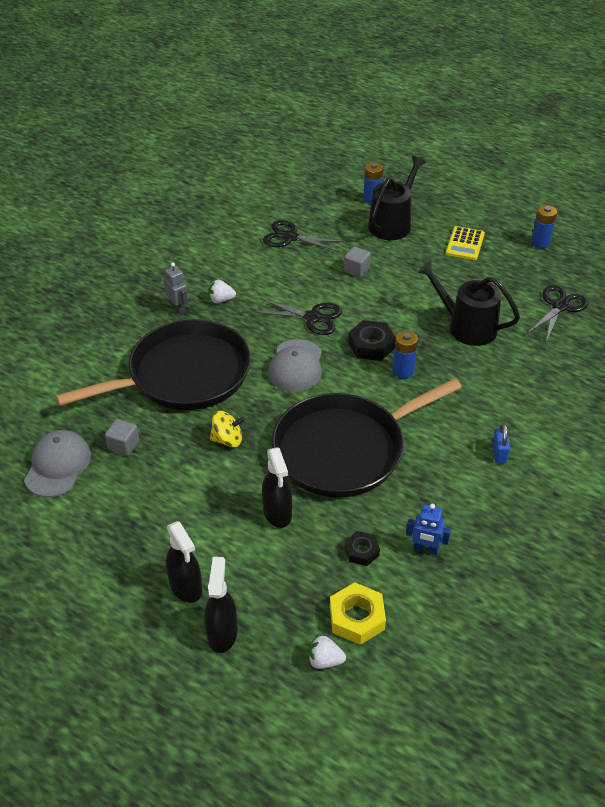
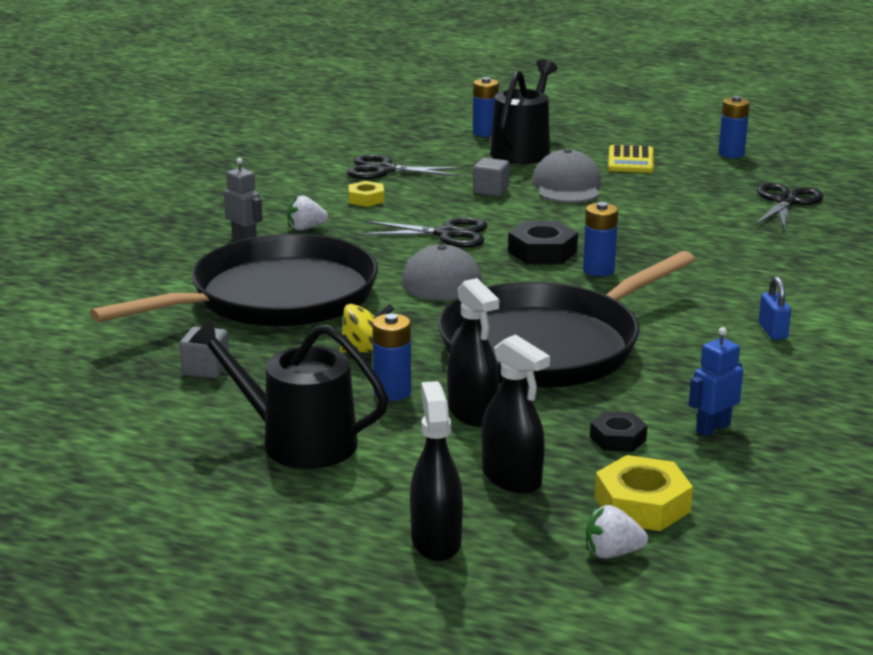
camera: 10 degrees left, 20 degrees down
(58, 465) = (106, 397): grey cap -> grey cap (567, 186)
(186, 587) = (358, 499): black spray bottle -> black spray bottle (512, 478)
(233, 484) = (392, 392): none -> blue battery
(269, 270) = (366, 199): none -> yellow nut
(425, 549) = (712, 428): blue robot -> blue robot turned 135 degrees clockwise
(467, 327) = (669, 227): black watering can -> black watering can (298, 442)

